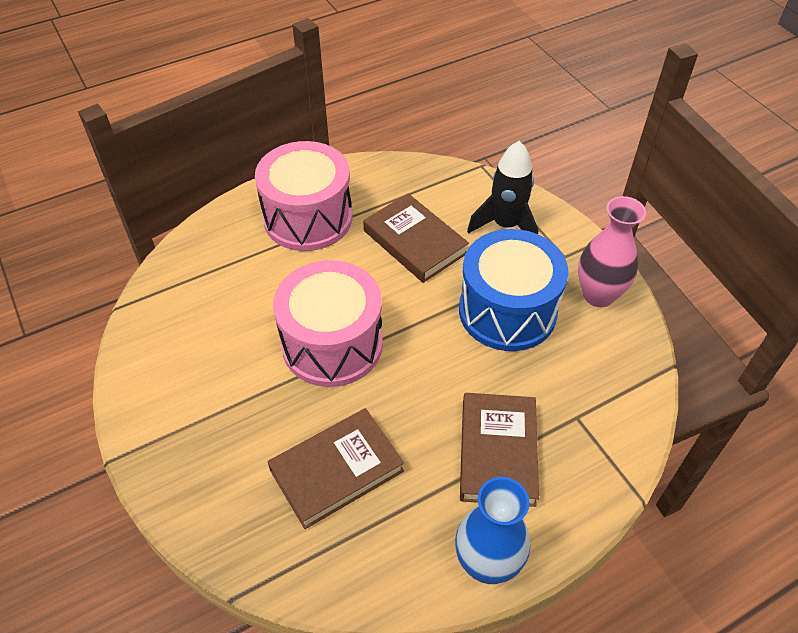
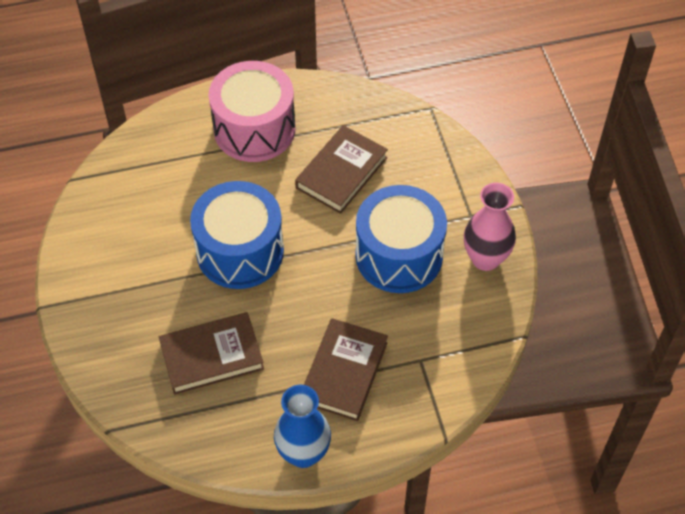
camera: 15 degrees right, 5 degrees up
(332, 344) = (240, 251): pink drum -> blue drum
(415, 242) = (341, 173): brown book -> brown book turned 60 degrees clockwise
(505, 225) = (429, 174): black rocket -> none

